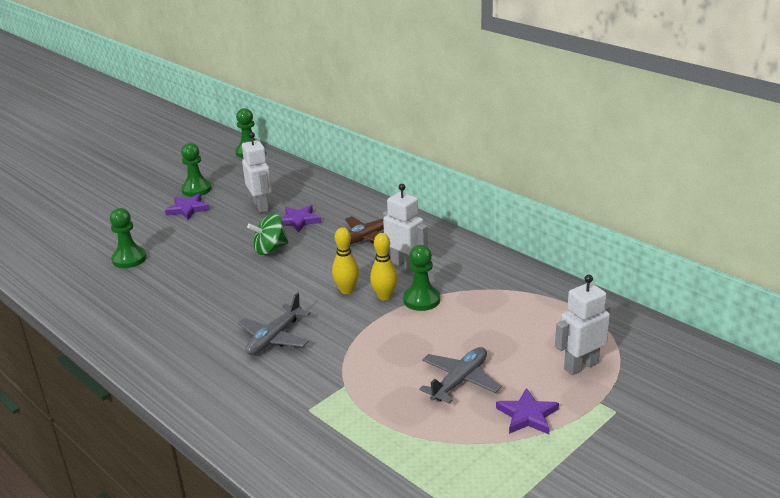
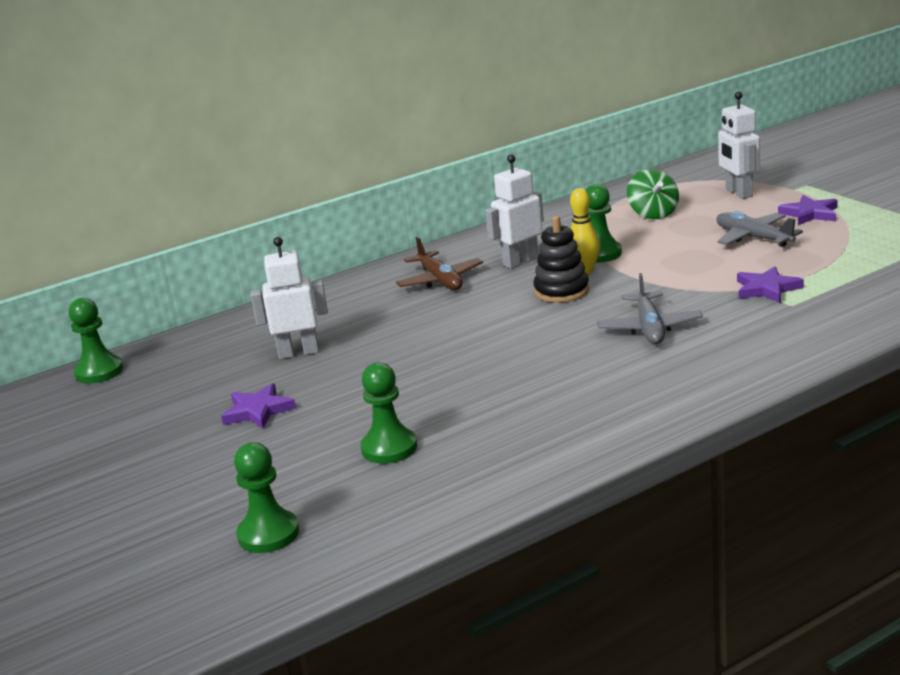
camera: 75 degrees left, 5 degrees down
(196, 189) = (193, 408): green pawn -> green pawn (268, 534)
(270, 249) = (431, 340): green spinning top -> green spinning top (653, 214)
(274, 338) = (649, 328): grey plane -> grey plane turned 45 degrees clockwise
(298, 220) = (364, 325): purple star -> purple star (767, 289)
(347, 290) = (561, 291): yellow bowling pin -> black stacking toy

